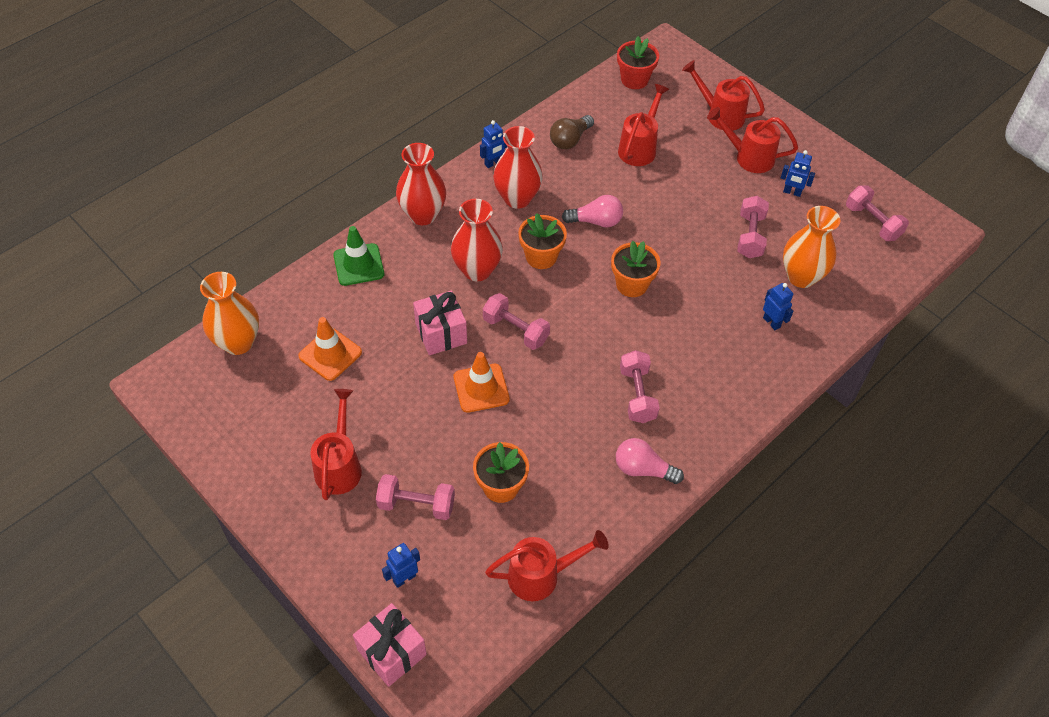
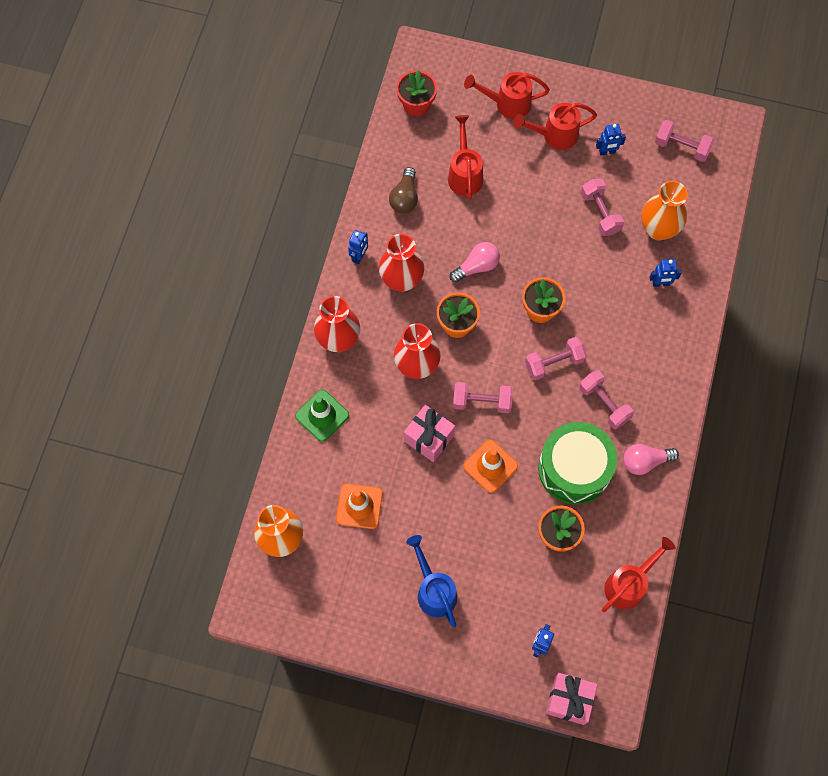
camera: 30 degrees left, 15 degrees up
(339, 466) = (434, 591): red watering can -> blue watering can
(416, 504) = (509, 586): pink dumbbell -> pink dumbbell (554, 363)
(564, 436) = (574, 469): none -> green drum
(771, 322) = (660, 283): blue robot -> blue robot turned 150 degrees clockwise

